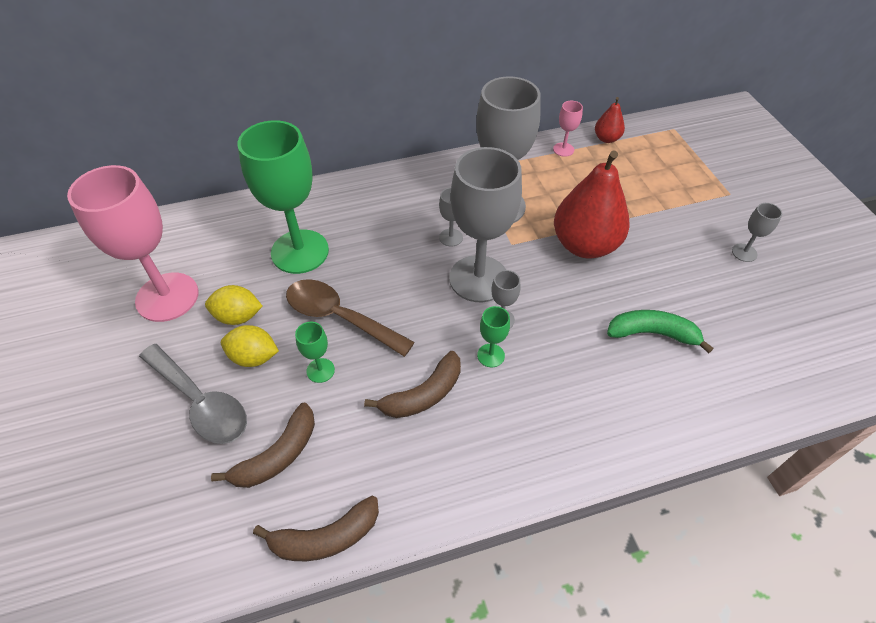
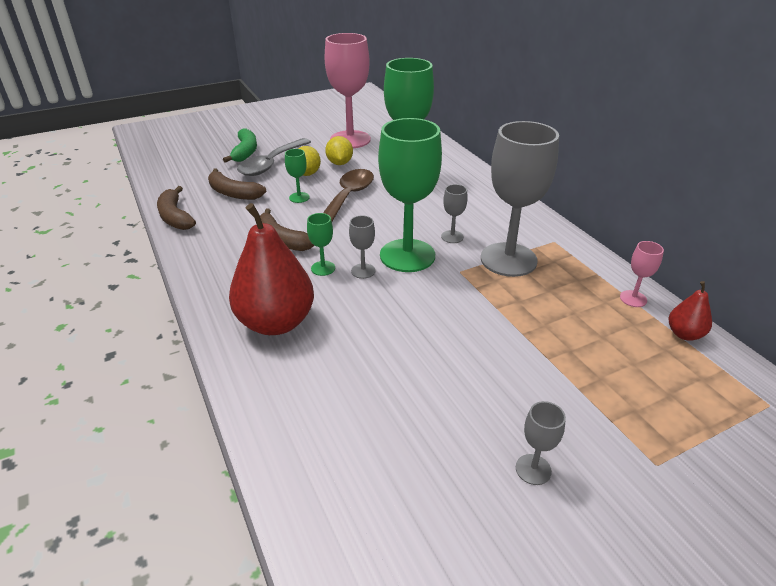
camera: 80 degrees right, 15 degrees down
(478, 279) = (407, 255): grey goblet -> green goblet
(584, 245) = (479, 319): red pear -> red pear (276, 322)
(652, 333) = (367, 370): green banana -> green banana (245, 152)

